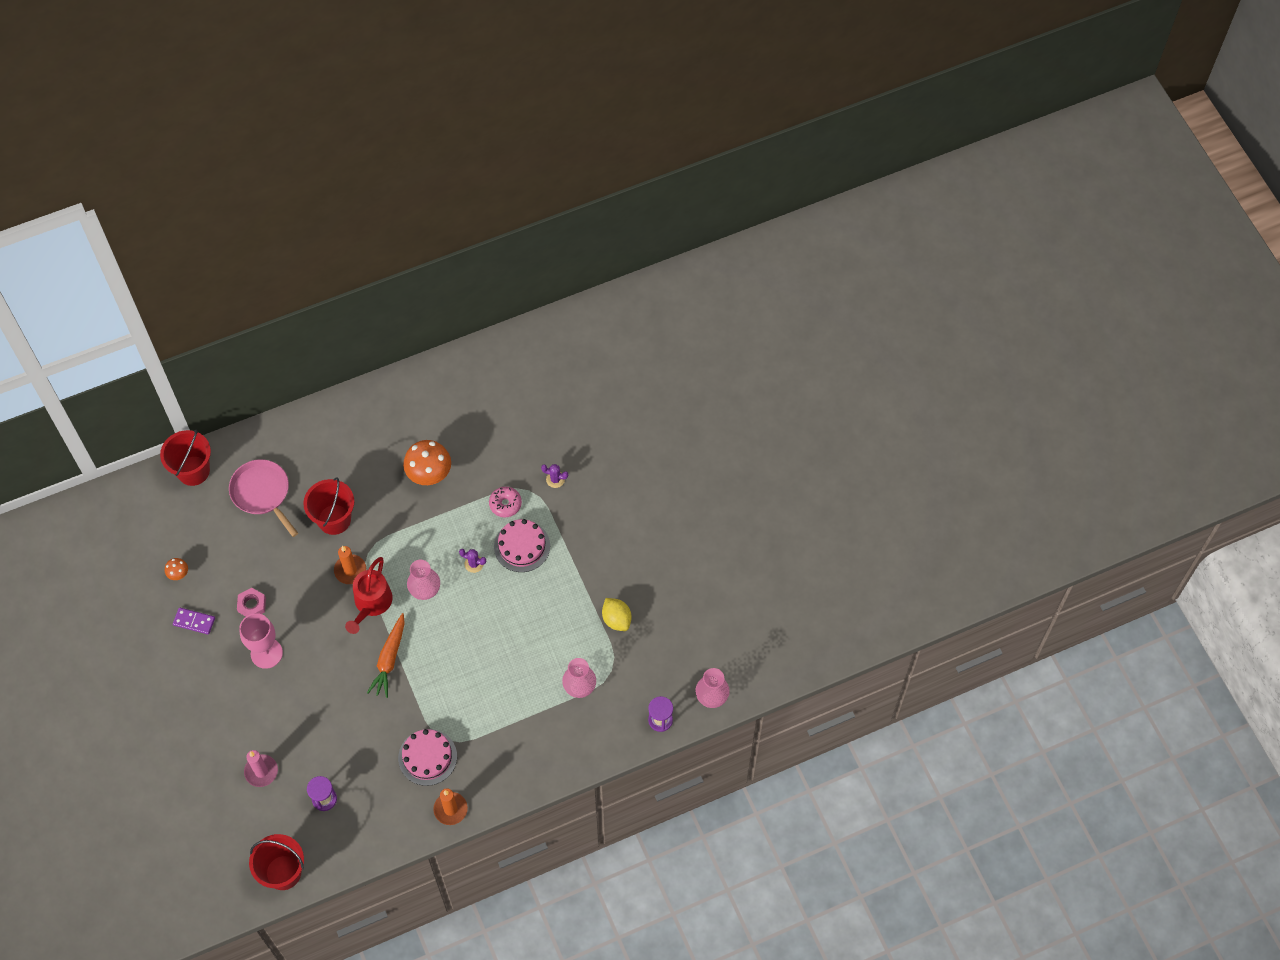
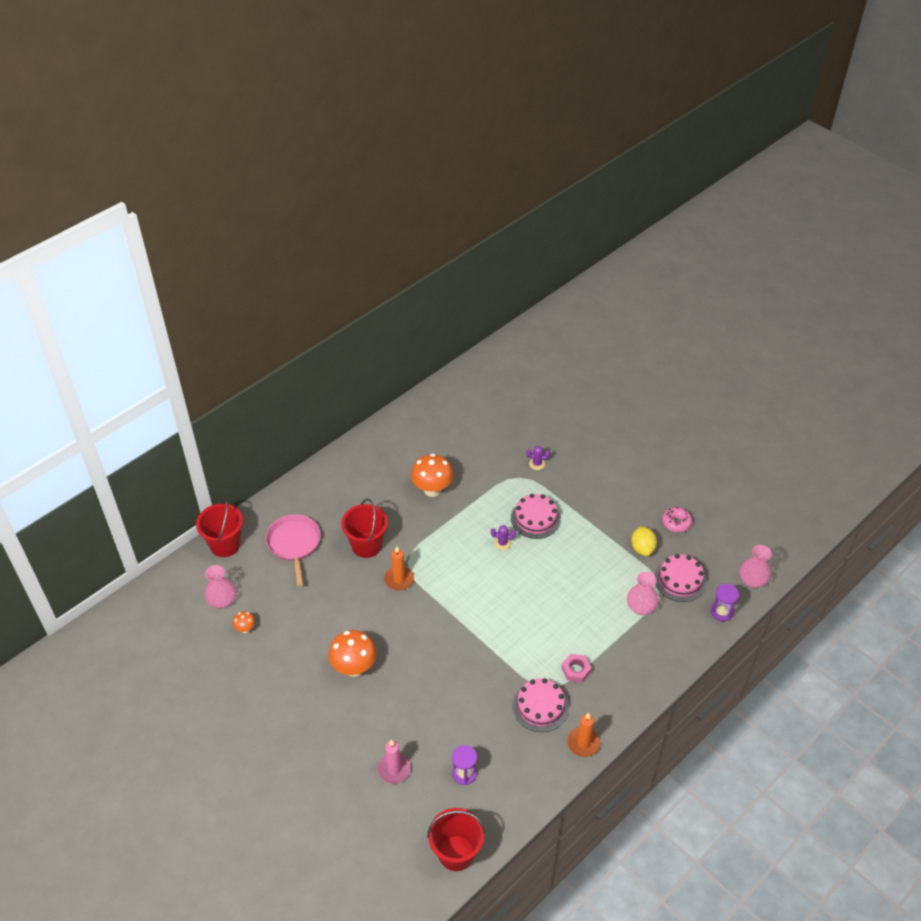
camera: 20 degrees left, 15 degrees down
(194, 622) = (276, 663): purple domino -> none
(252, 605) = (323, 633): pink nut -> pink nut (576, 670)
(262, 493) = (294, 544): pink pan -> pink pan turned 45 degrees clockwise
(266, 653) = (354, 668): pink goblet -> orange mushroom
(371, 603) = (429, 599): red watering can -> none
(389, 659) = (467, 638): orange carrot -> none
(425, 589) = (471, 574): pink vase -> pink vase (222, 601)
(505, 504) = (506, 492): pink donut -> pink donut (676, 523)
(616, 619) = (642, 548): yellow lemon -> yellow lemon turned 45 degrees clockwise
(636, 669) = (680, 580): none -> pink cake

